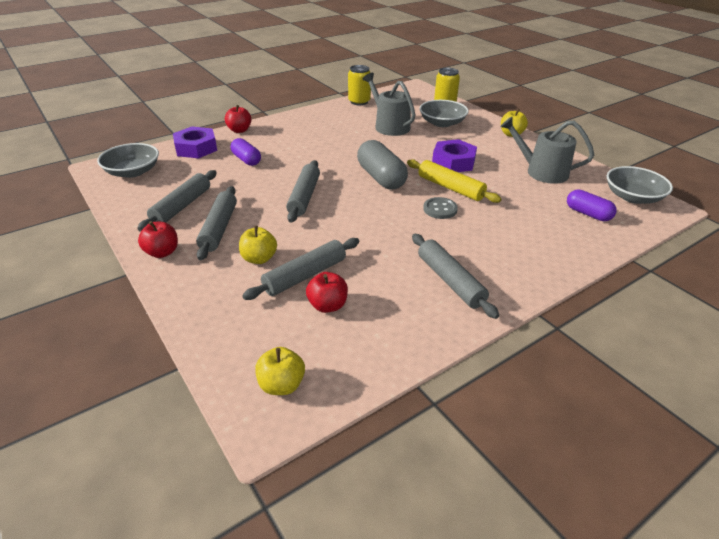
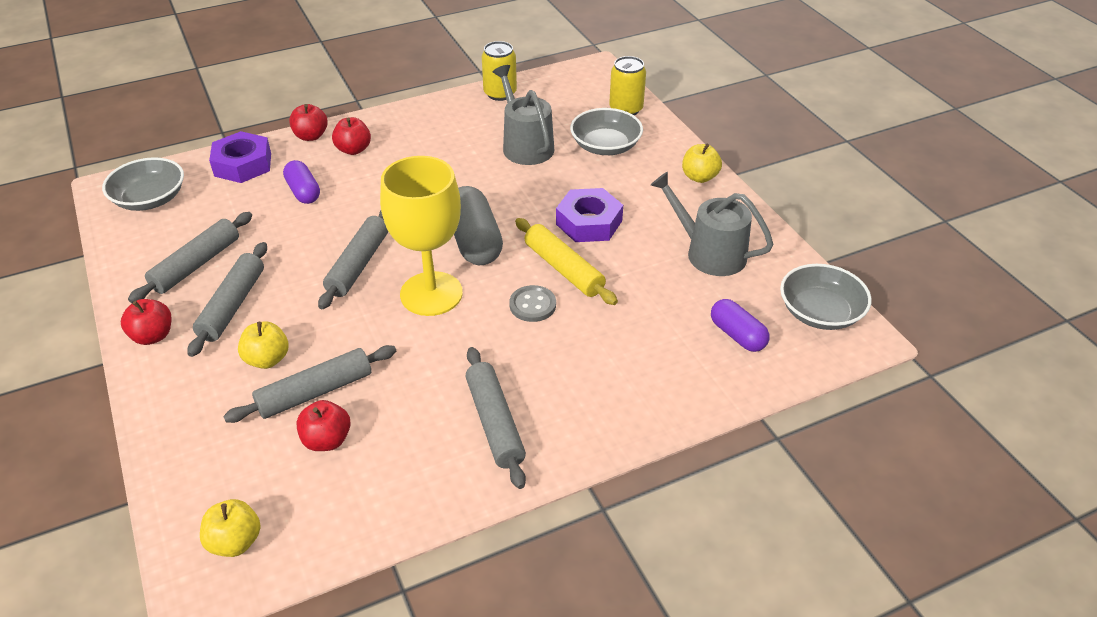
camera: 10 degrees right, 5 degrees up
(273, 135) = (353, 150): none -> red apple
(365, 209) = (431, 294): none -> yellow goblet

